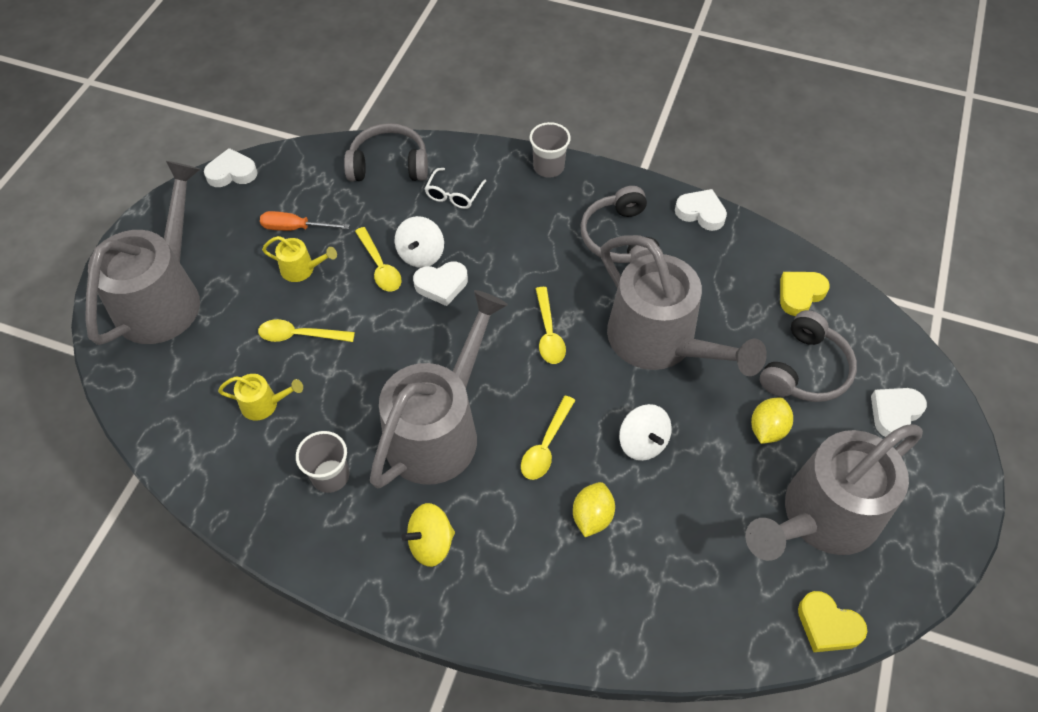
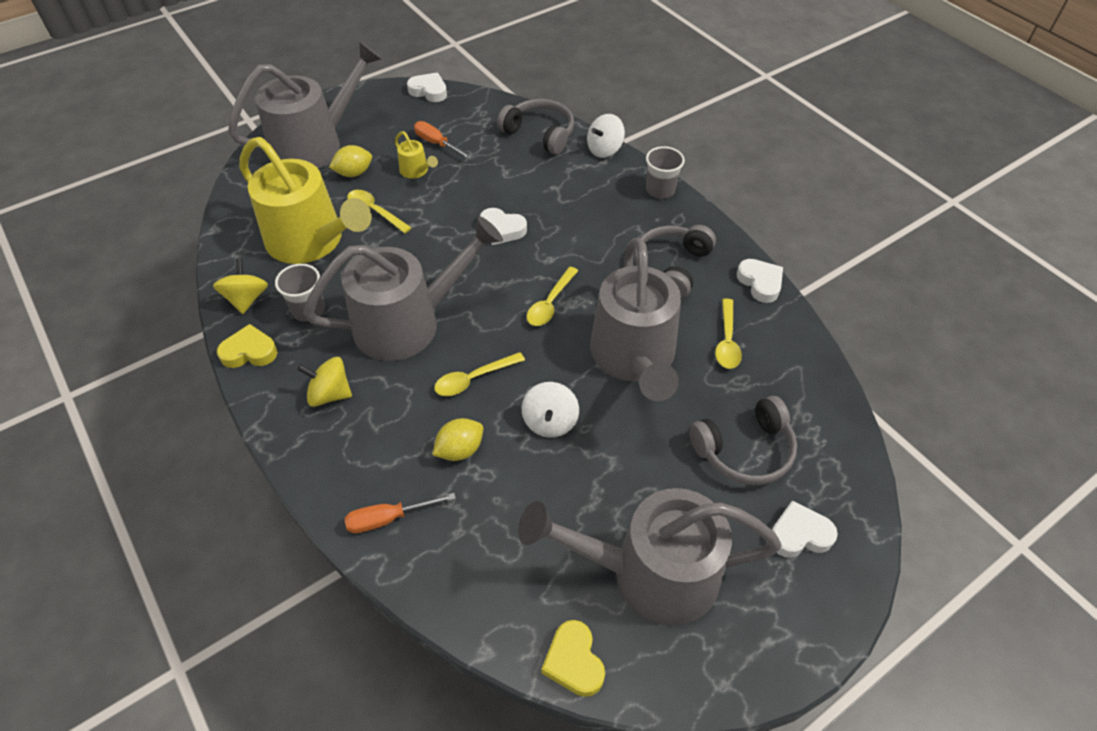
camera: 35 degrees right, 5 degrees down
(255, 504) = (247, 299): none -> yellow spinning top
(264, 404) = (312, 241): yellow watering can -> yellow watering can, size x2.48
(380, 266) = (470, 195): yellow spoon -> yellow spoon (727, 341)
(421, 254) = (506, 202): white spinning top -> white spinning top (604, 149)
(453, 195) = (568, 175): white glasses -> none
(588, 617) = (388, 518): none -> orange screwdriver
(767, 429) = (665, 475): yellow lemon -> yellow lemon (354, 173)
(800, 294) = (794, 390): yellow heart -> yellow heart (249, 352)

